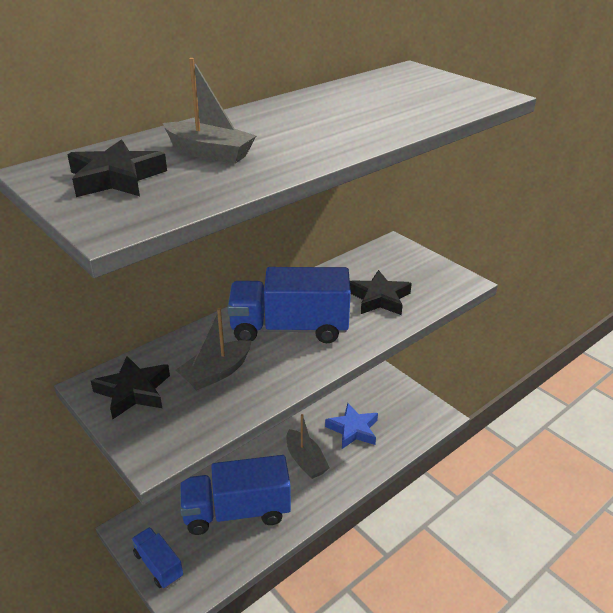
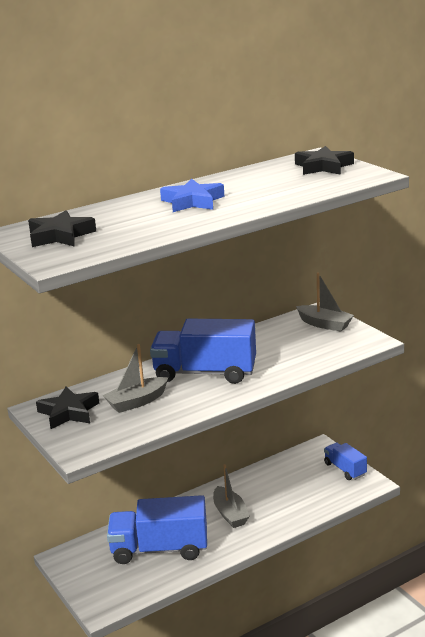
camera: 10 degrees right, 10 degrees down
(158, 565) = (85, 584): blue truck -> blue truck (345, 469)
(210, 153) = (129, 219): grey boat -> grey boat (325, 324)
(353, 429) = (281, 491): blue star -> blue star (192, 201)
(379, 298) = (290, 352): black star -> black star (323, 167)

